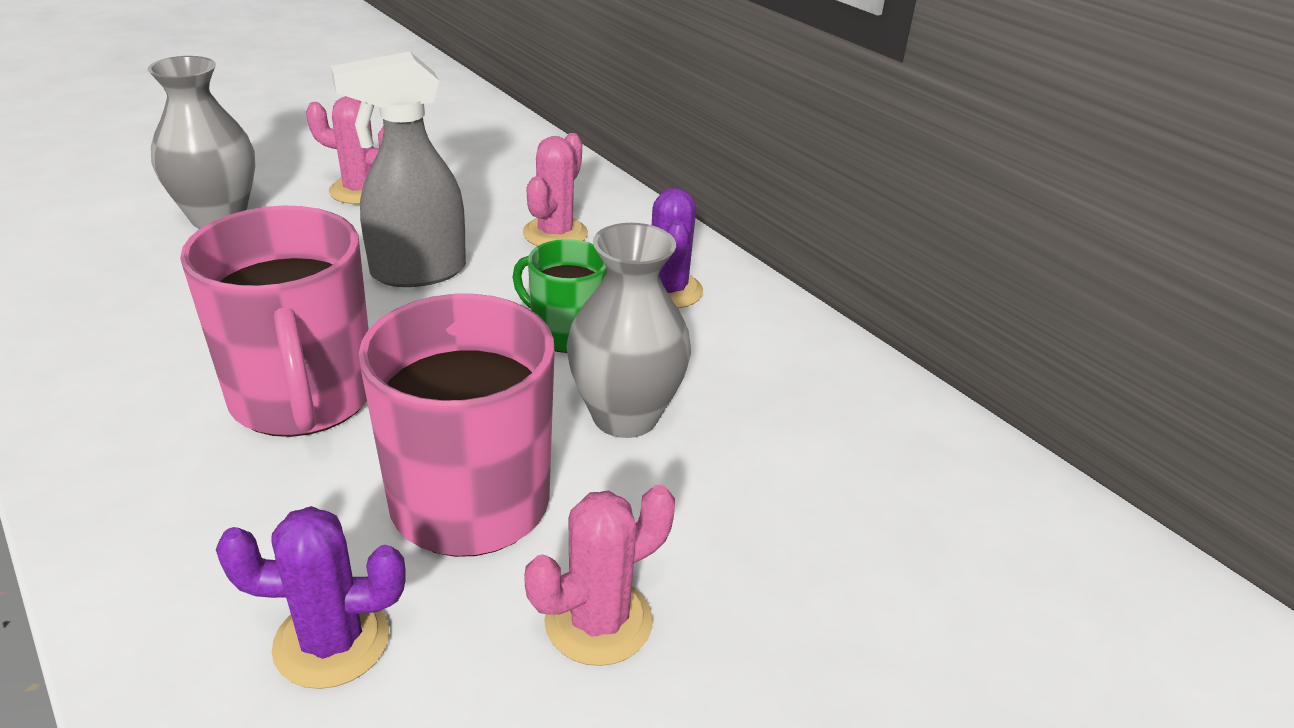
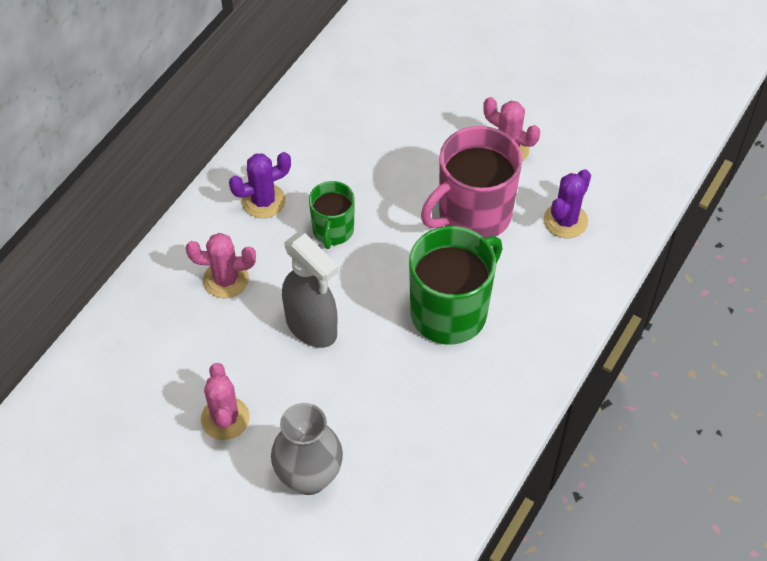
camera: 110 degrees left, 20 degrees up
(303, 398) = (450, 312): pink mug -> green mug
(332, 641) = (565, 220): purple cactus -> purple cactus turned 60 degrees clockwise
(625, 416) = (387, 181): grey vase -> none

